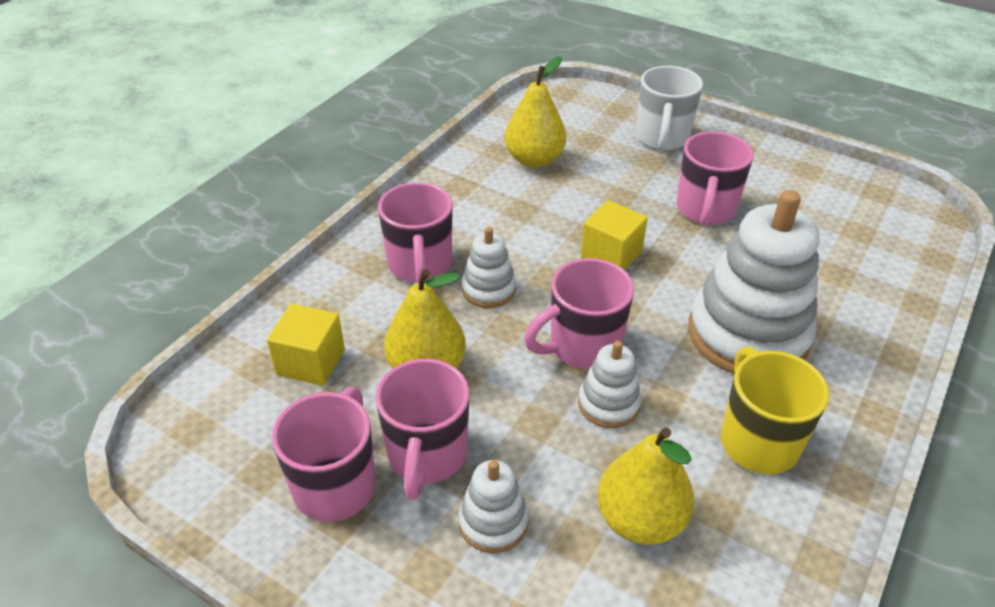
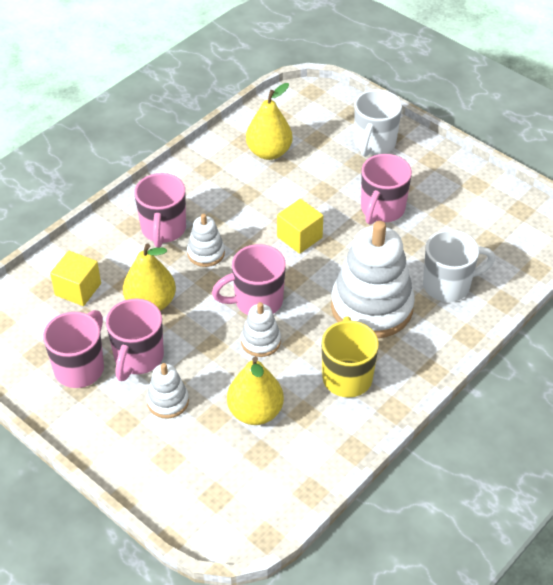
camera: 10 degrees right, 5 degrees up
(837, 293) = (448, 285): none -> white mug

